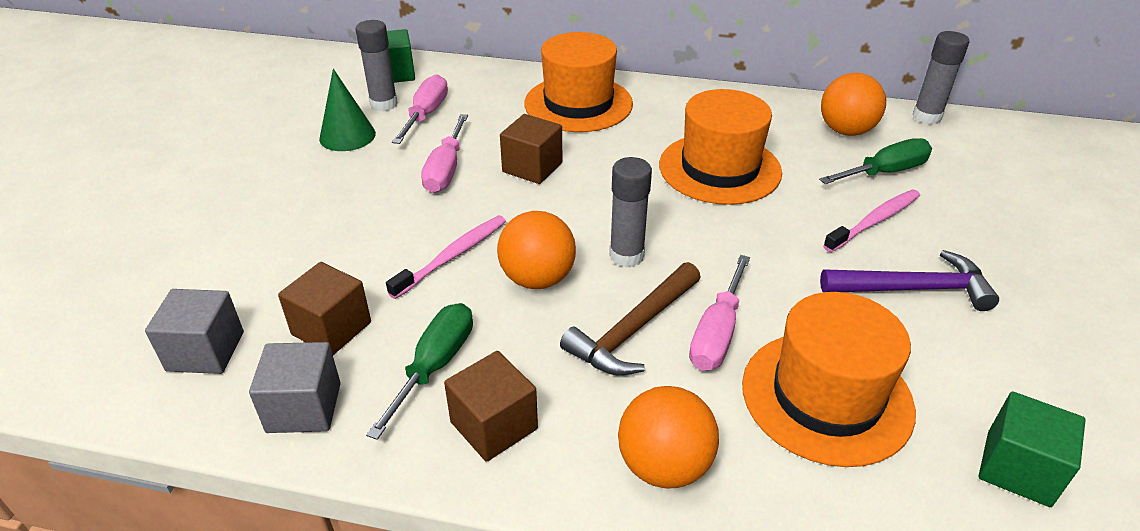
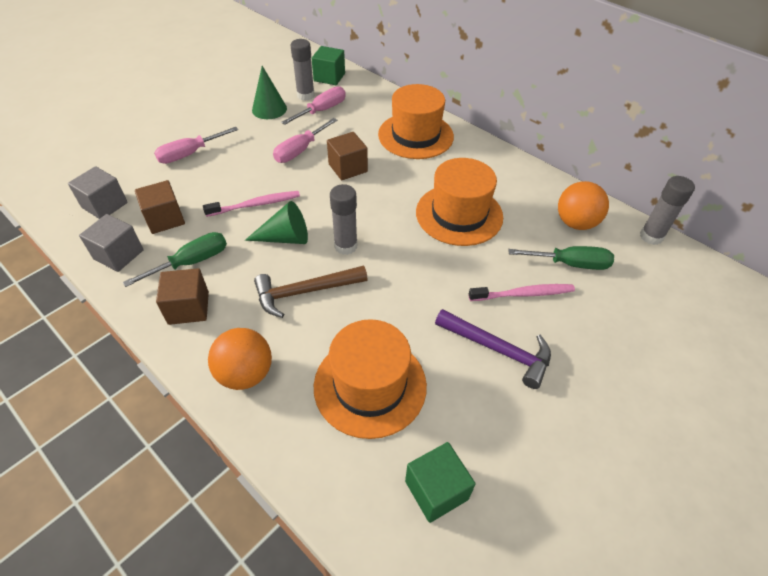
camera: 30 degrees right, 10 degrees up
(537, 279) = (285, 238): orange ball -> green cone
(717, 333) = (348, 317): pink screwdriver -> pink screwdriver (190, 154)

